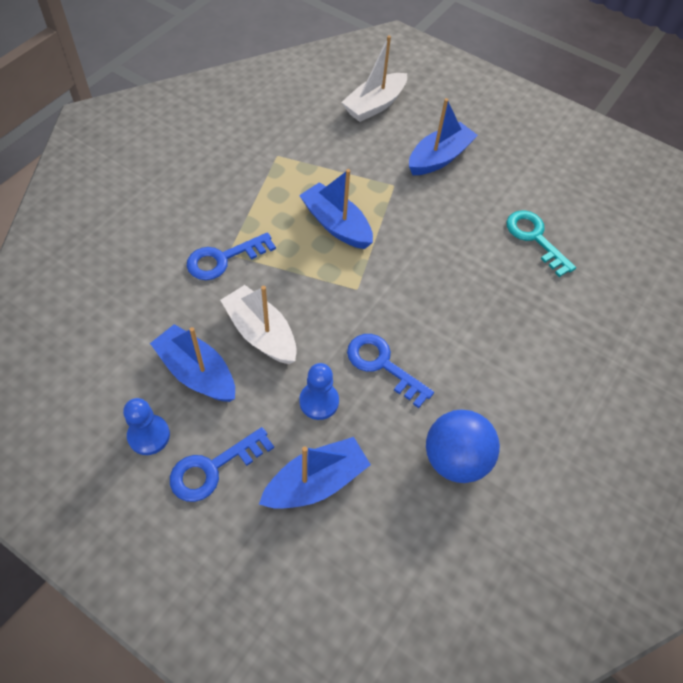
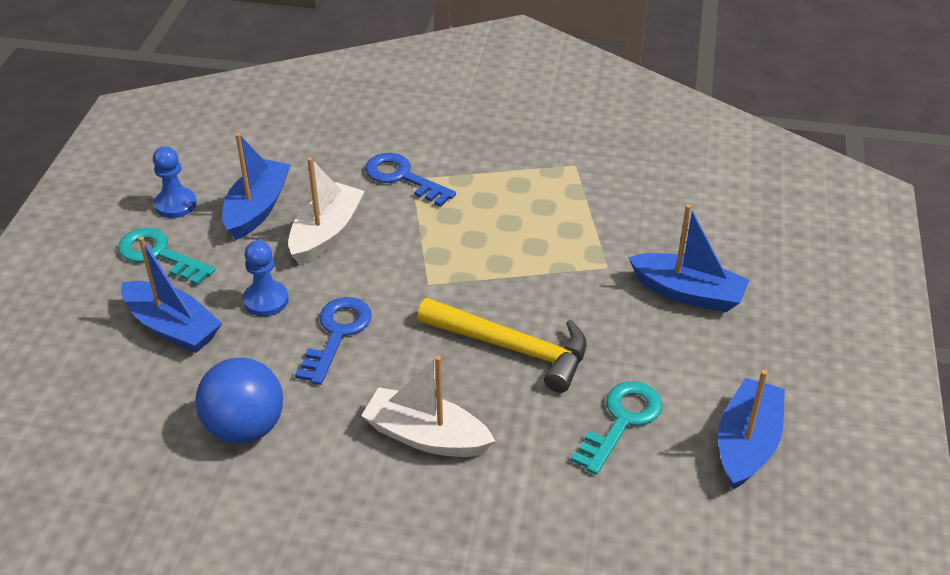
camera: 70 degrees right, 15 degrees down
(213, 468) = (159, 255): blue key -> turquoise key
(336, 224) = (508, 240): blue boat -> blue boat (747, 444)
(374, 105) = (727, 212): white boat -> white boat (426, 436)
(446, 266) = (512, 347): none -> yellow hammer

